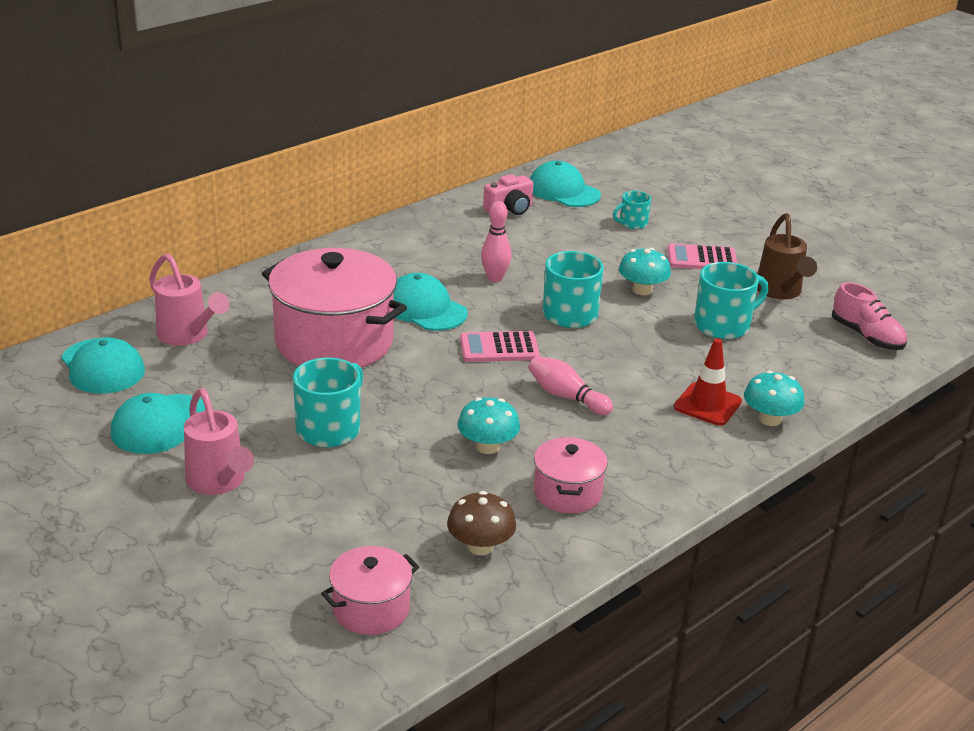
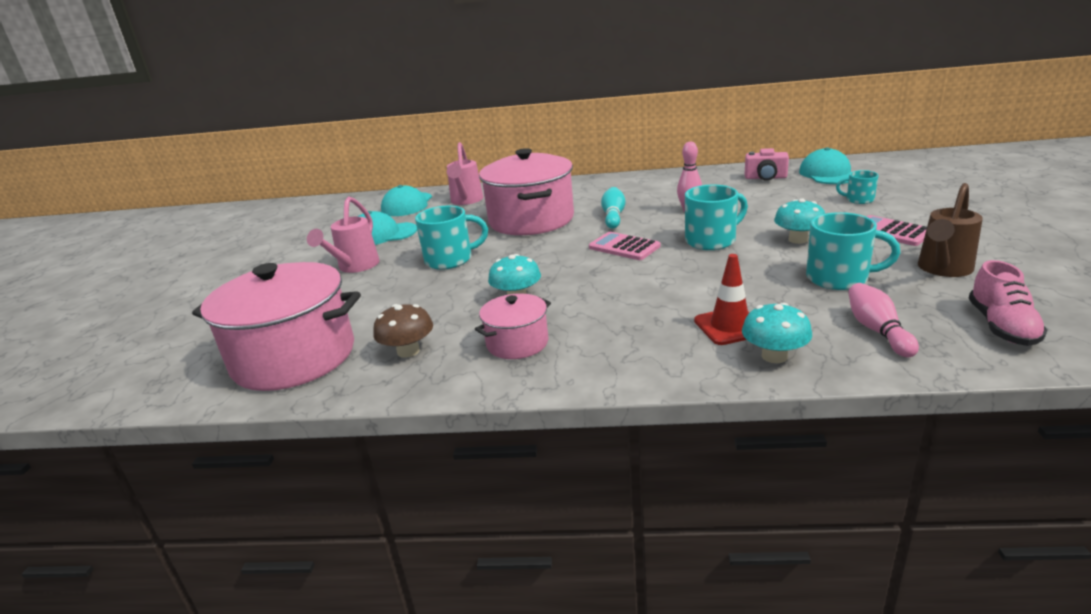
camera: 50 degrees right, 5 degrees down
(371, 609) = (294, 357): pink pot -> pink pot, size x1.98
(425, 309) = (613, 216): turquoise cap -> turquoise bowling pin
(566, 396) = (621, 286): pink bowling pin -> pink bowling pin (877, 330)

